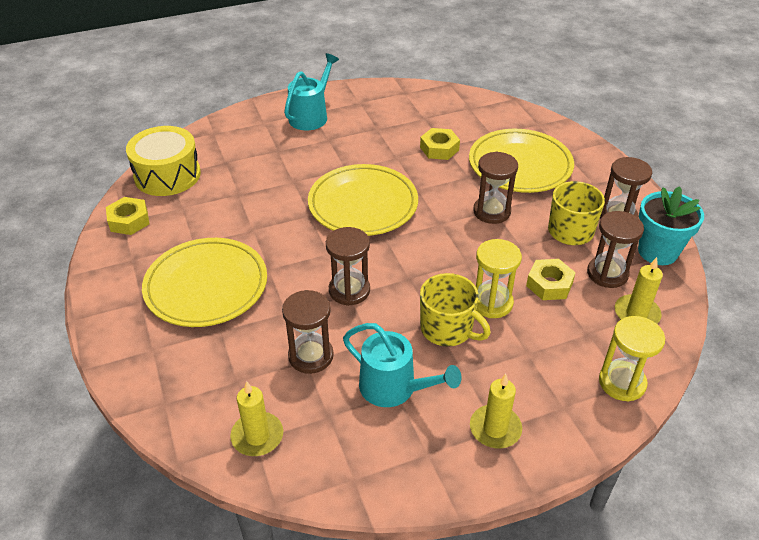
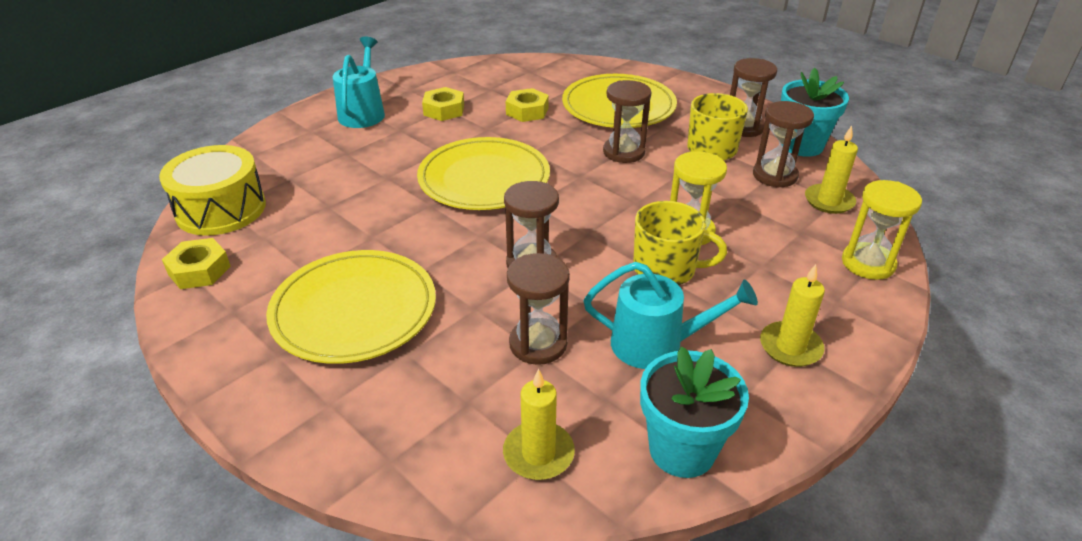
camera: 25 degrees left, 5 degrees down
(353, 473) = (682, 450): none -> turquoise flower pot
(549, 284) = (730, 199): yellow nut -> yellow nut (444, 110)

